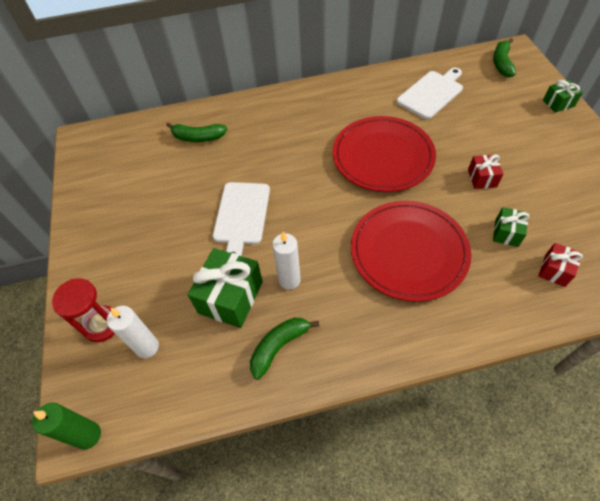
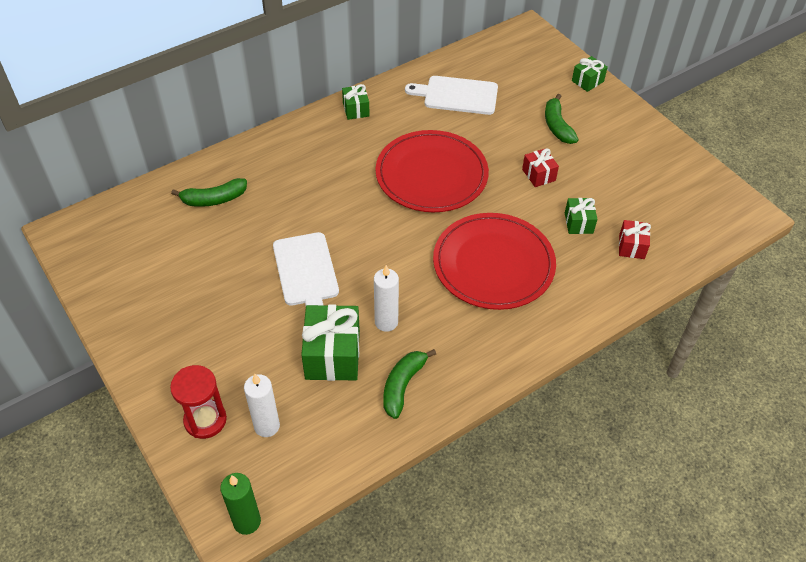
camera: 25 degrees left, 5 degrees down
(340, 89) = (356, 109): none -> green gift
(431, 93) = (457, 95): white cutting board -> white cutting board turned 105 degrees counterclockwise
(501, 63) = (518, 47): green banana -> green banana (557, 126)

